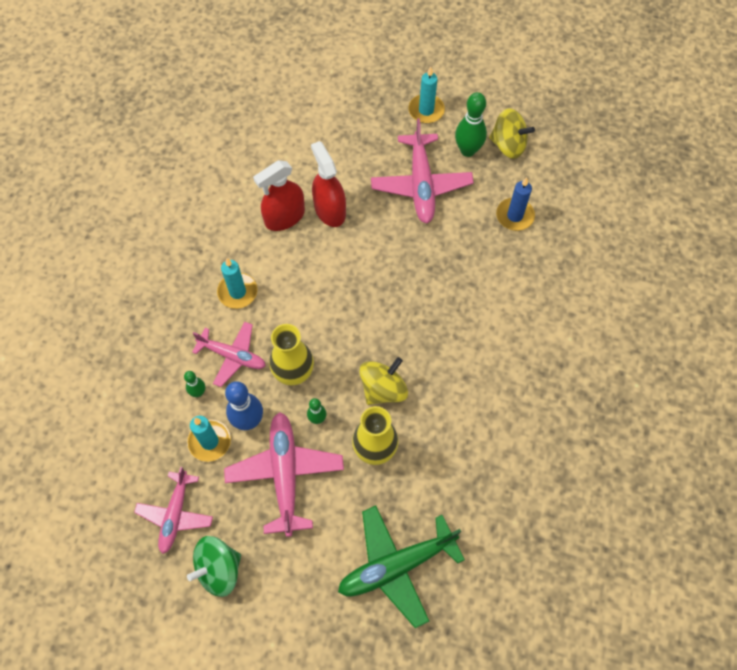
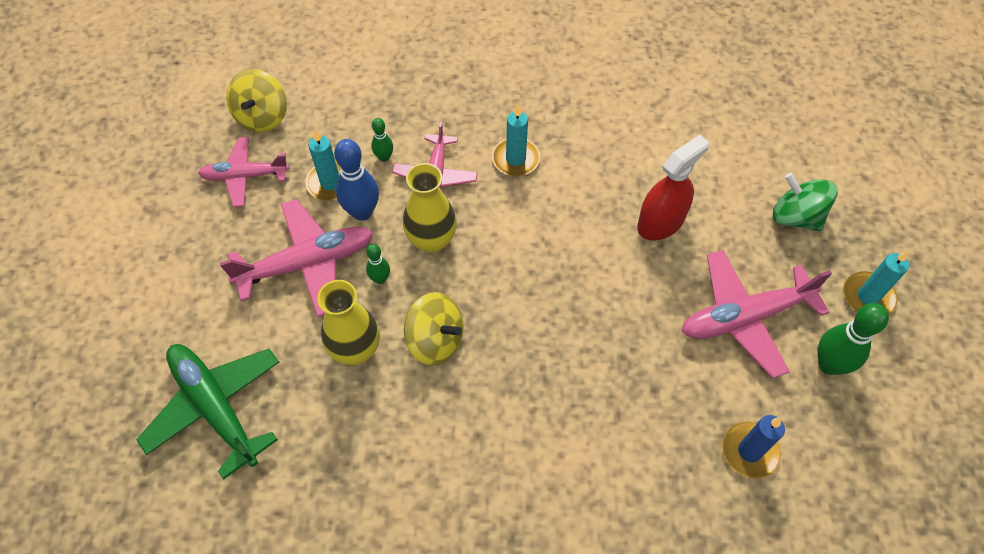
camera: 75 degrees right, 5 degrees down
(219, 569) = (192, 230): green spinning top -> green spinning top (796, 217)
(284, 217) = (631, 178): red spray bottle -> none
(508, 145) = (865, 418): yellow spinning top -> yellow spinning top (262, 116)

